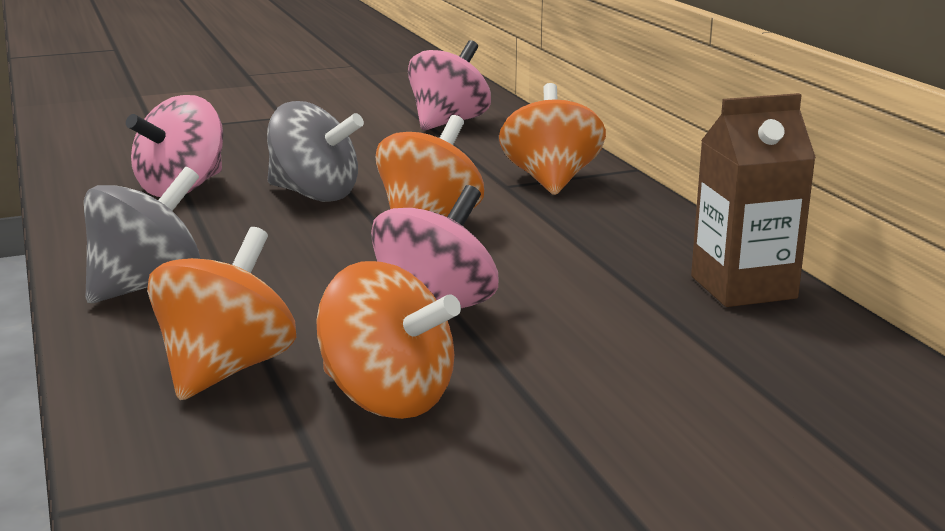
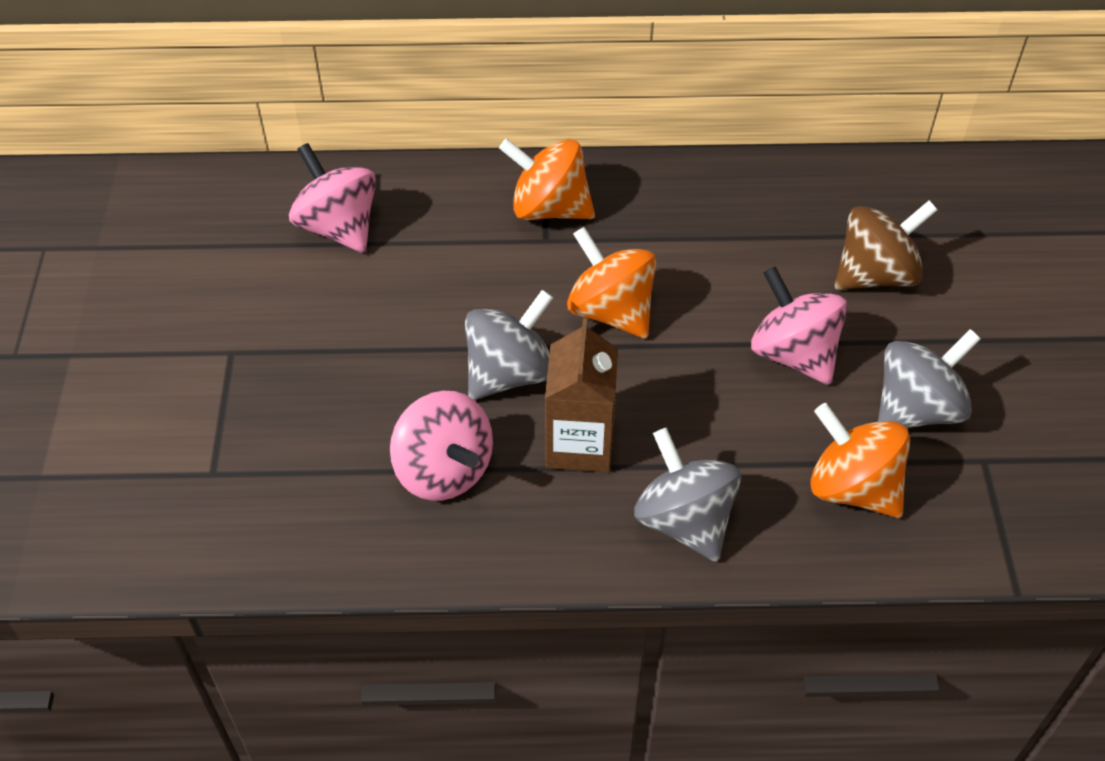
camera: 70 degrees left, 30 degrees up
(387, 398) = (917, 409): orange spinning top -> grey spinning top
(622, 346) = (875, 274): none -> brown spinning top
(743, 287) = (806, 184): brown carton -> brown carton (579, 444)

